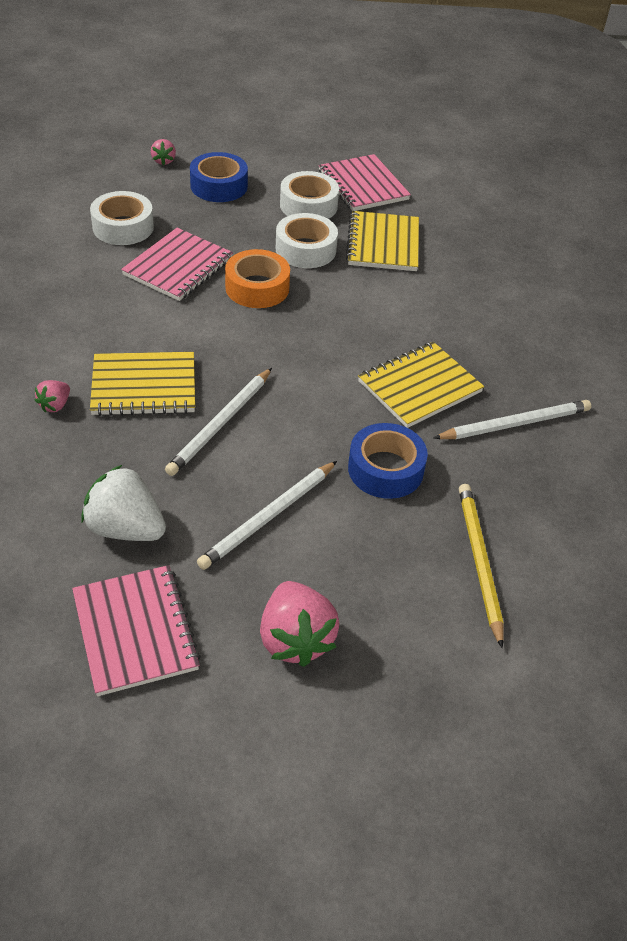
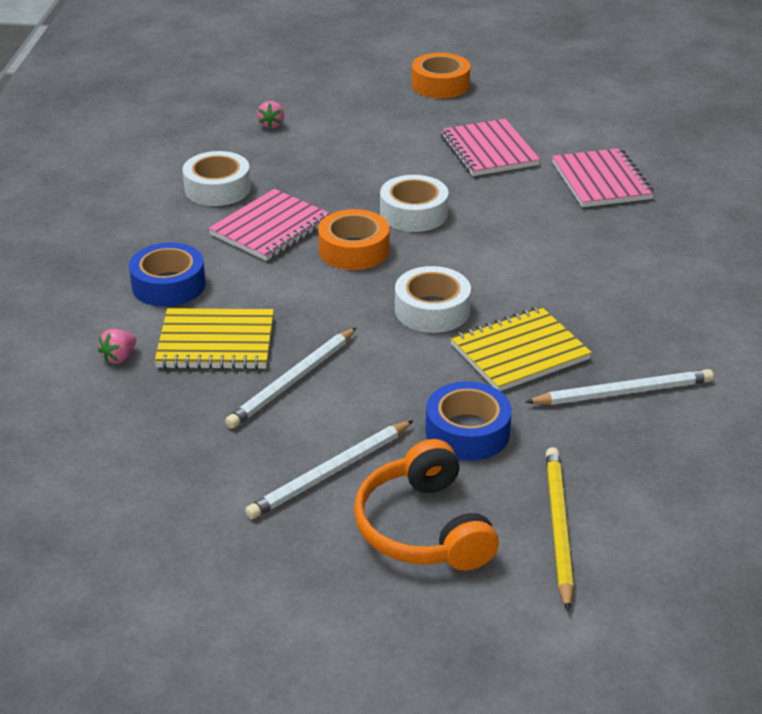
camera: 10 degrees right, 10 degrees down
(125, 528) = (175, 476): white strawberry -> none
(135, 631) = (170, 574): pink notebook -> pink notebook (601, 181)
(219, 186) = (327, 149): blue tape -> blue tape (168, 285)
(295, 639) = (340, 591): pink strawberry -> none
(308, 205) = (424, 170): white tape -> white tape (432, 310)
(310, 120) = (440, 85): none -> orange tape
(361, 569) = (423, 528): none -> orange headphones
(383, 244) = (502, 209): yellow notebook -> none

